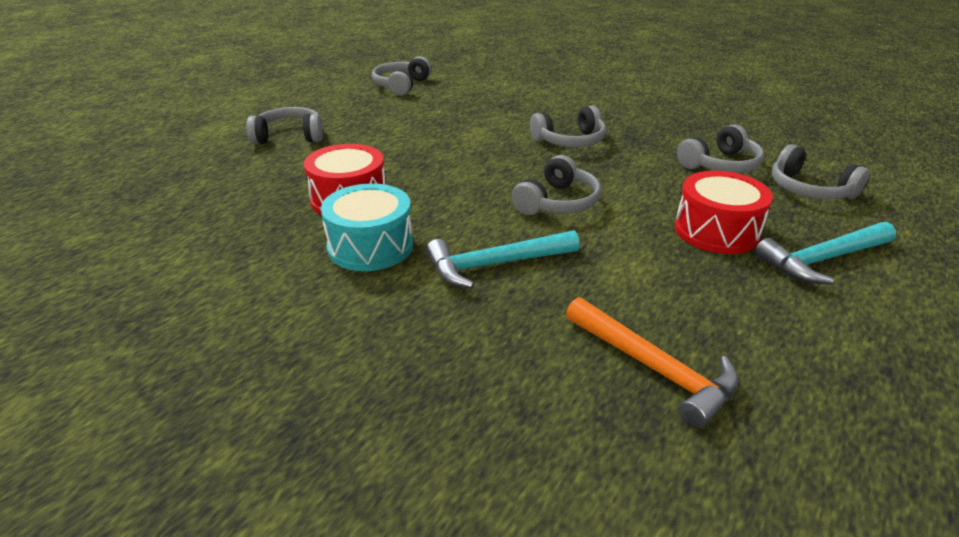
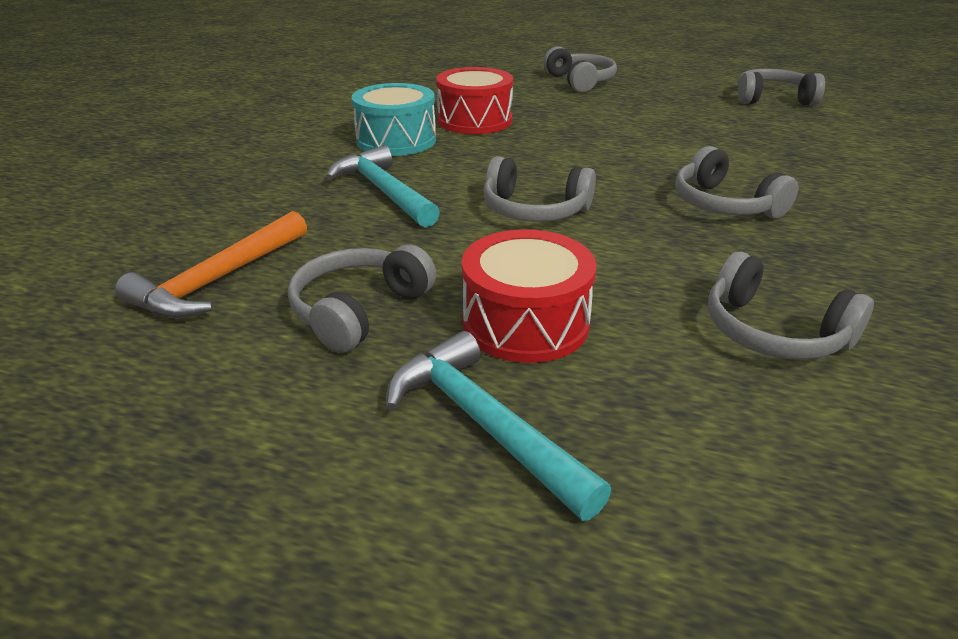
camera: 75 degrees right, 0 degrees up
(809, 189) = (760, 436): grey headphones -> grey headphones (359, 311)

